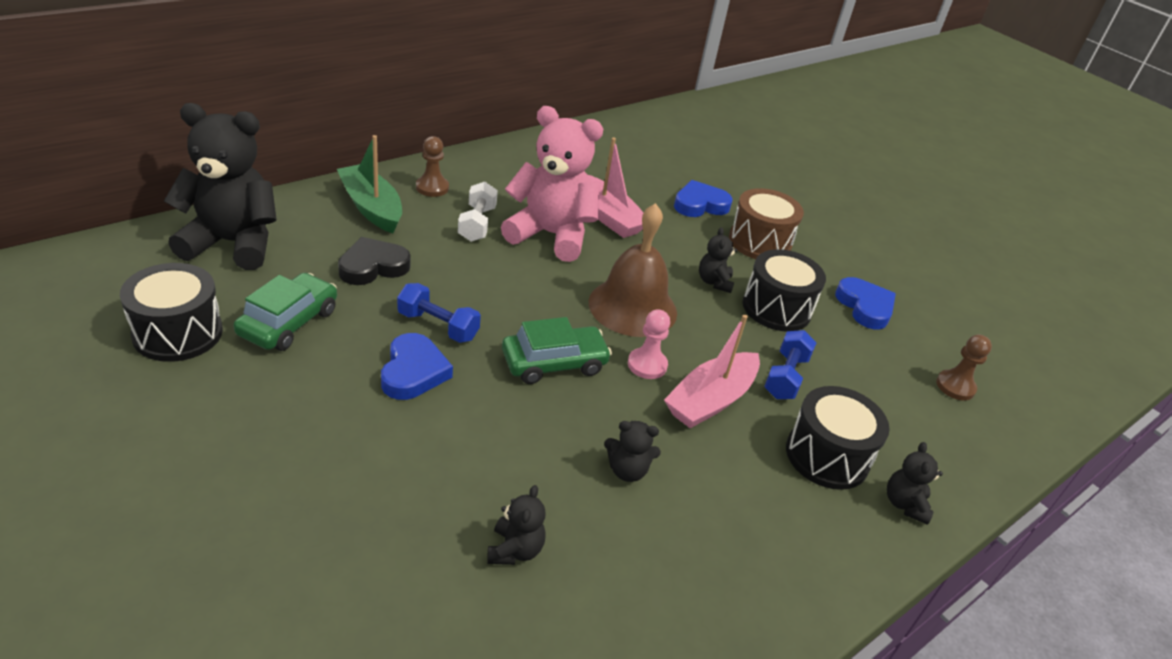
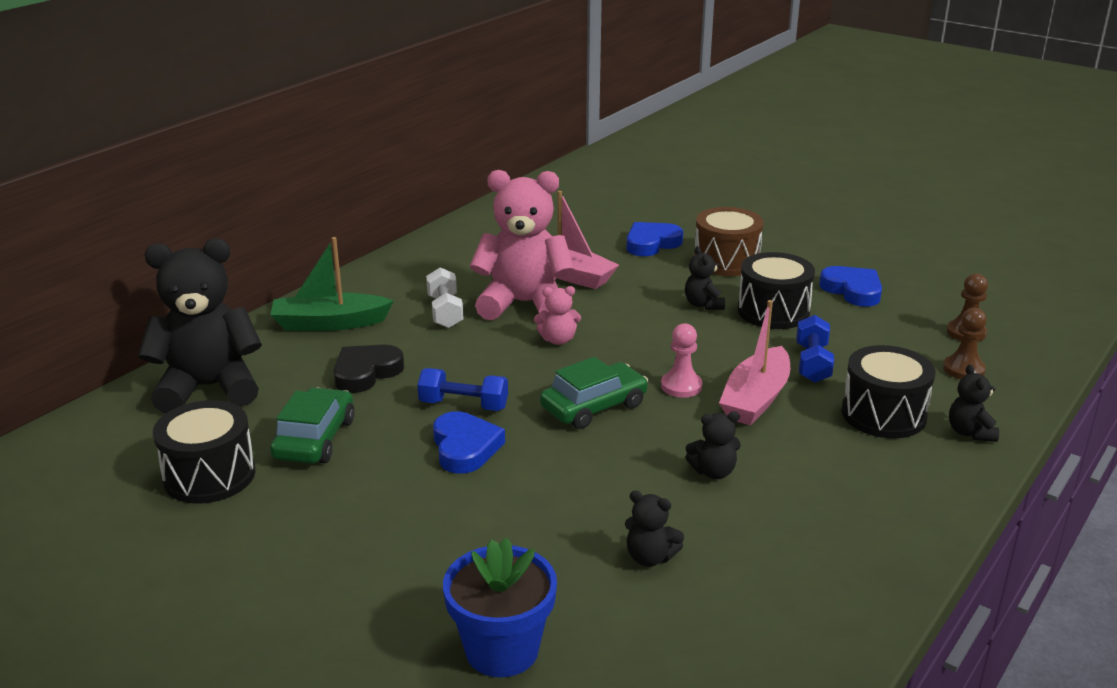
camera: 10 degrees left, 10 degrees down
(318, 611) = (502, 650): none -> blue flower pot
(371, 207) = (329, 323): green boat -> green boat turned 45 degrees counterclockwise
(432, 187) = (379, 292): brown pawn -> brown pawn (963, 369)
(515, 550) = (650, 557): black teddy bear -> black teddy bear turned 120 degrees clockwise
(560, 282) = (558, 340): none -> pink teddy bear
(632, 307) = (639, 343): brown bell -> none

